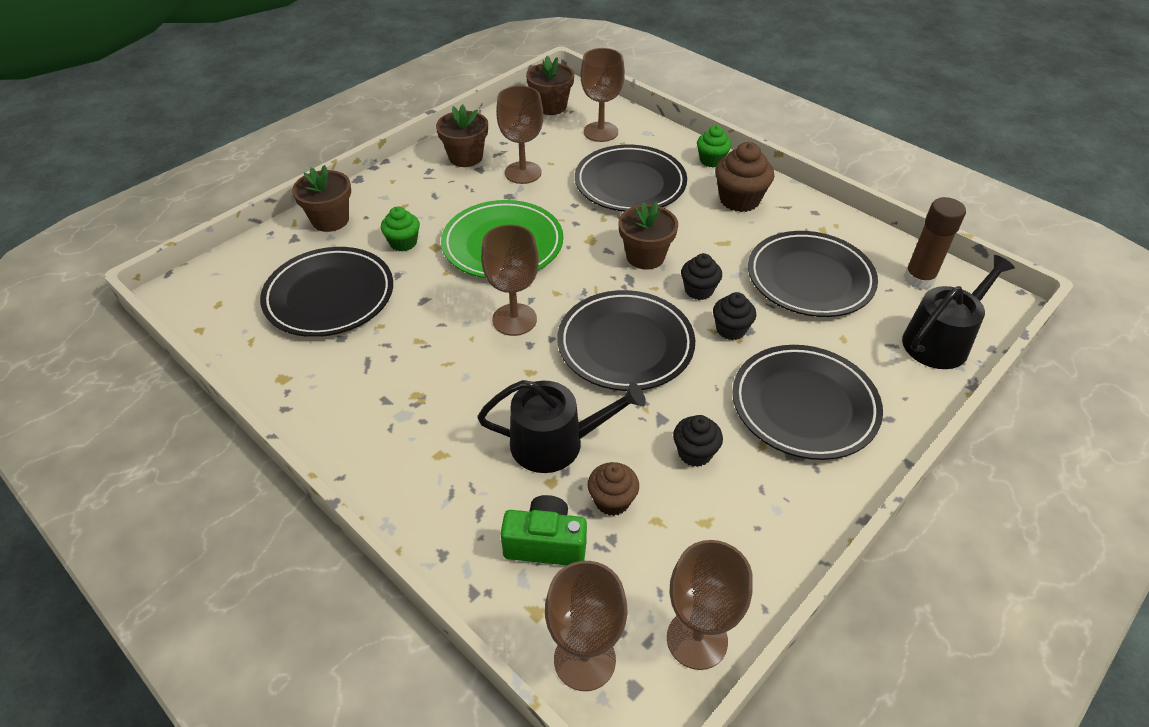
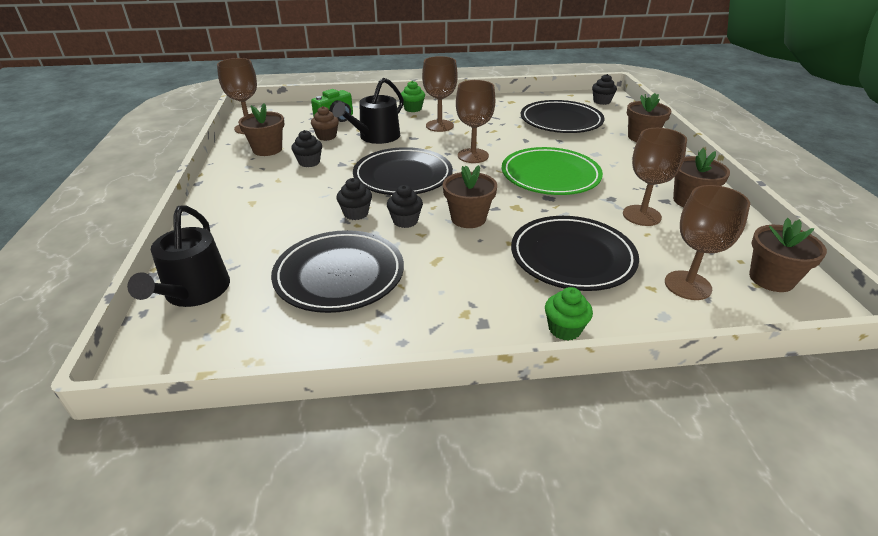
camera: 130 degrees right, 10 degrees down
(212, 289) = (601, 101): none -> black cupcake
(403, 243) = (590, 149): green cupcake -> green cupcake (413, 109)
(584, 660) = (285, 111): brown goblet -> brown goblet (439, 126)
(721, 533) = (267, 149): none -> brown flower pot
(739, 200) = (478, 304): brown cupcake -> none
(804, 406) = (269, 204): black plate -> none
(919, 279) = (243, 336): brown glue stick -> none

